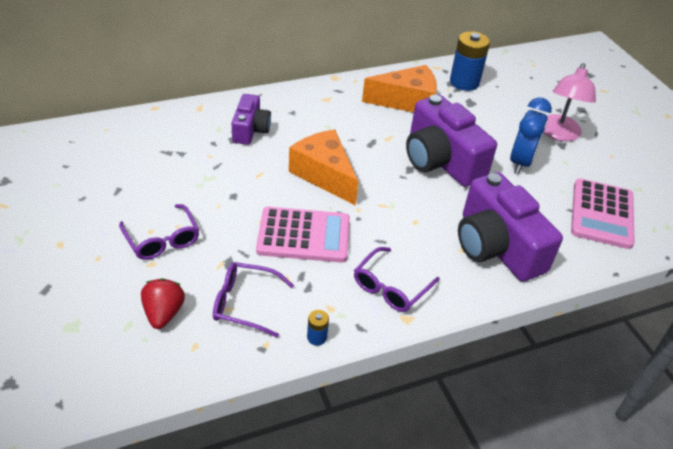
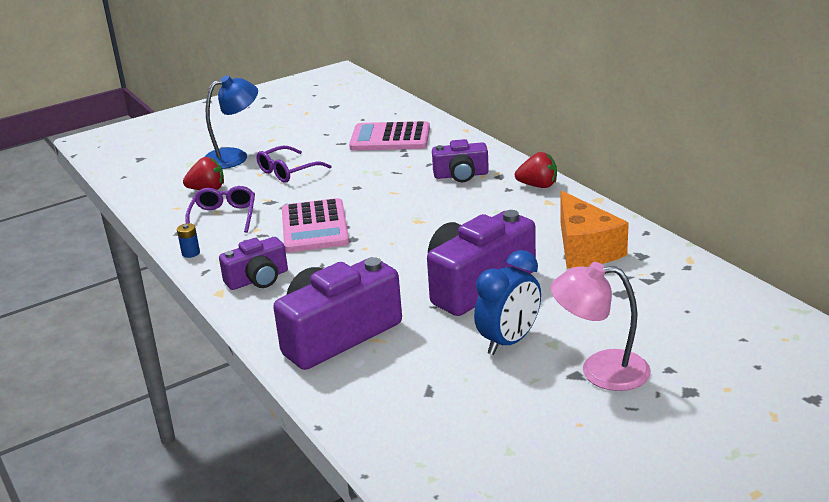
camera: 85 degrees right, 15 degrees down
(85, 281) = (234, 157): none -> blue lamp
(296, 97) = (538, 186): none -> red strawberry
(324, 175) = (410, 222): orange cheese -> none
(391, 287) = (258, 279): purple glasses -> purple camera
(464, 82) = (670, 283): blue battery -> none
(521, 162) = (509, 342): blue clock -> blue clock turned 60 degrees counterclockwise
(602, 214) = (432, 414): pink calculator -> pink calculator (390, 138)

